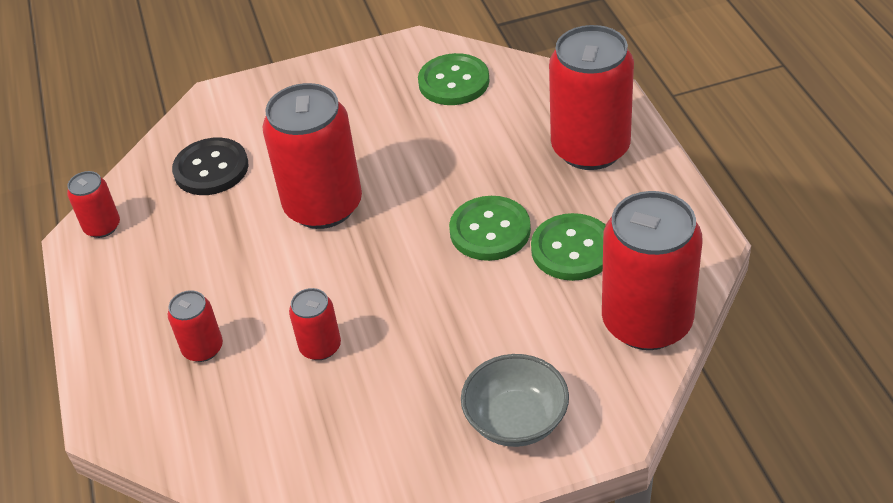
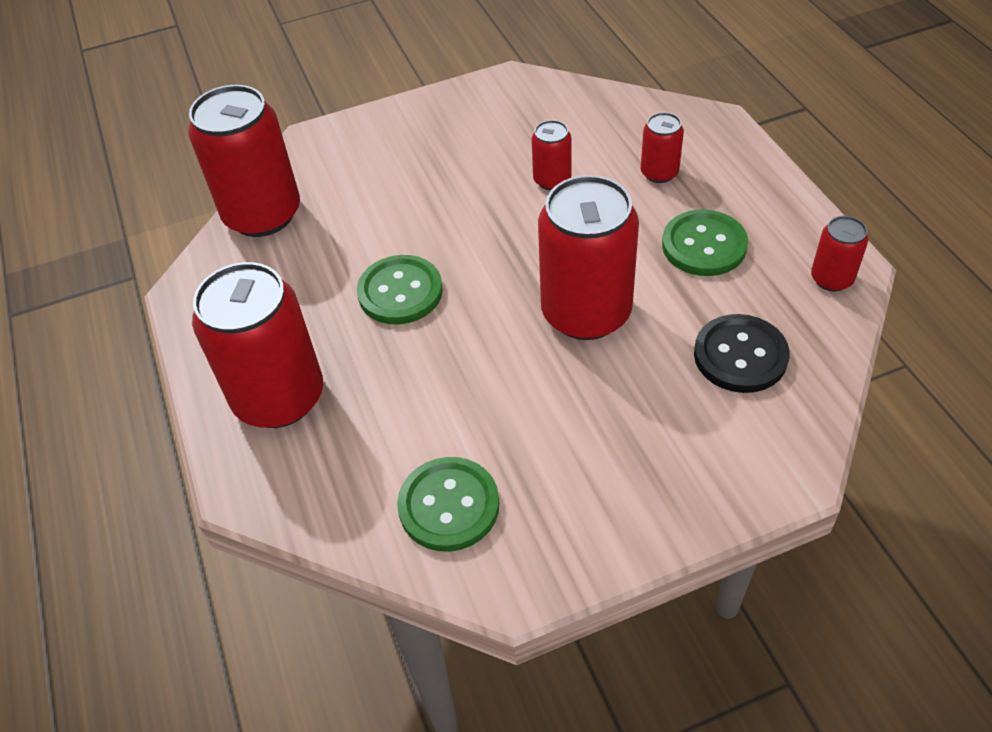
camera: 175 degrees right, 5 degrees up
(516, 420) = (382, 140): grey bowl -> none
(572, 249) = (318, 276): green button -> green button (704, 245)

